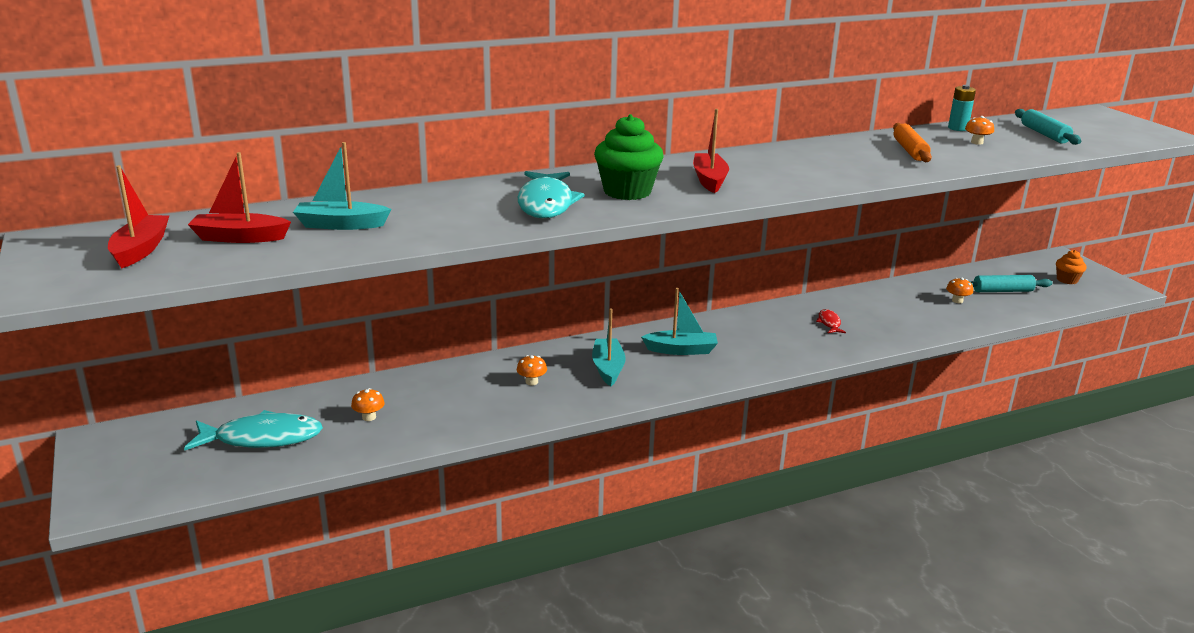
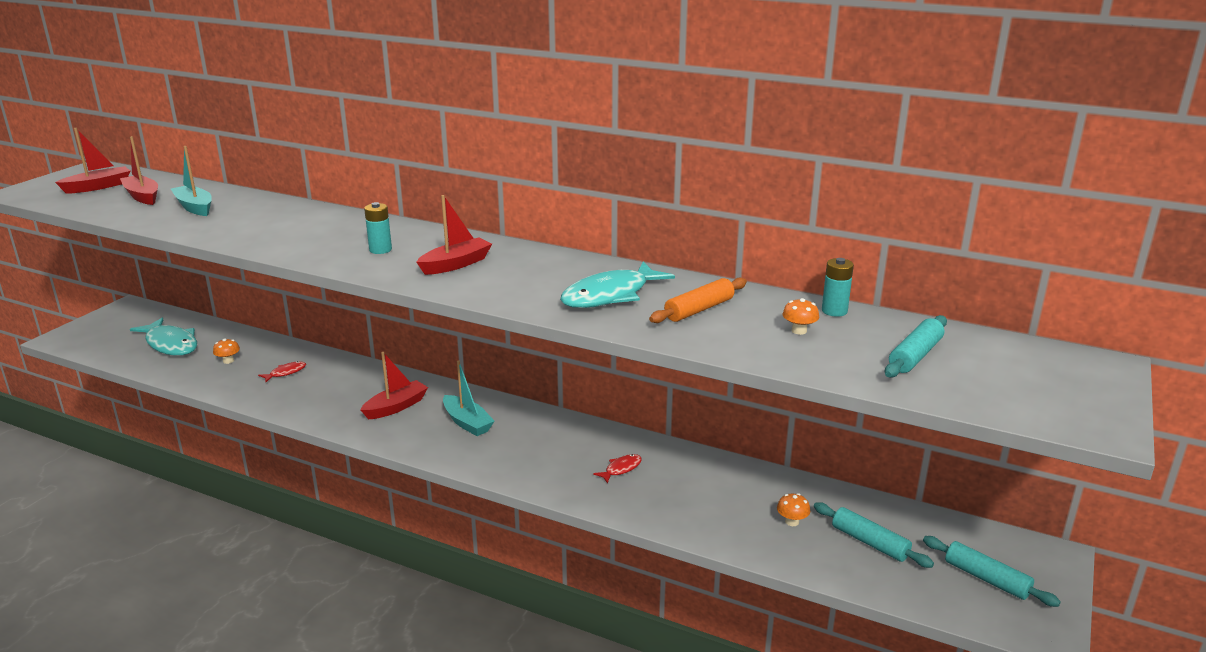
camera: 50 degrees right, 0 degrees up
(452, 396) = (285, 373): none -> red fish
(531, 382) = (339, 389): orange mushroom -> none
(546, 204) = (313, 237): turquoise fish -> turquoise fish (610, 295)
(608, 368) = (396, 407): turquoise boat -> red boat
(627, 191) = (380, 250): green cupcake -> turquoise battery
(1067, 280) = (986, 579): orange cupcake -> turquoise rolling pin

